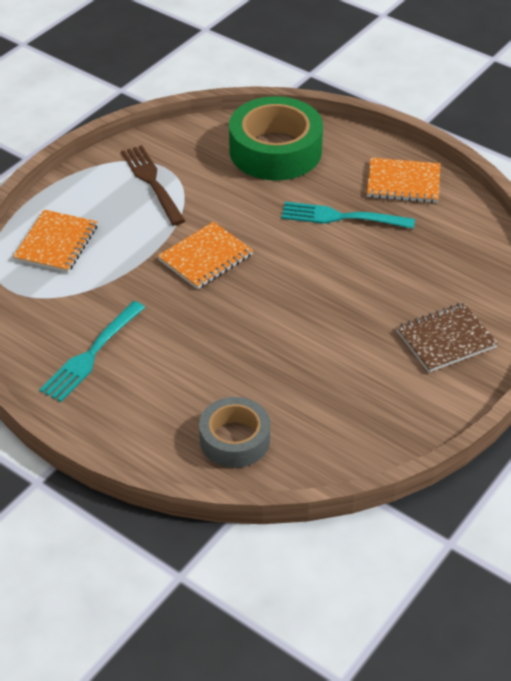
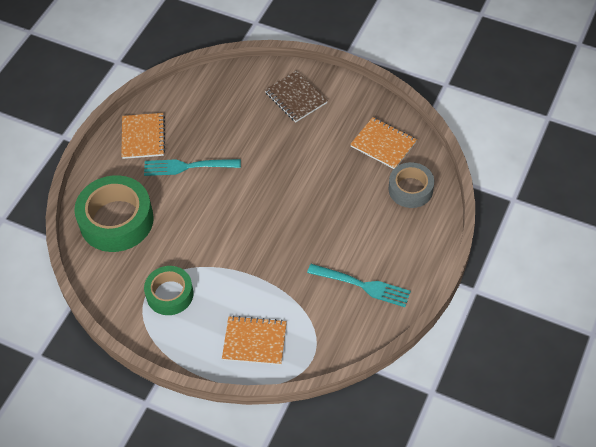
camera: 100 degrees left, 10 degrees up
(152, 183) = (169, 294): brown fork -> green tape
(205, 257) = (249, 240): orange notebook -> orange notebook (383, 144)
(342, 217) = (188, 166): turquoise fork -> turquoise fork turned 90 degrees clockwise

